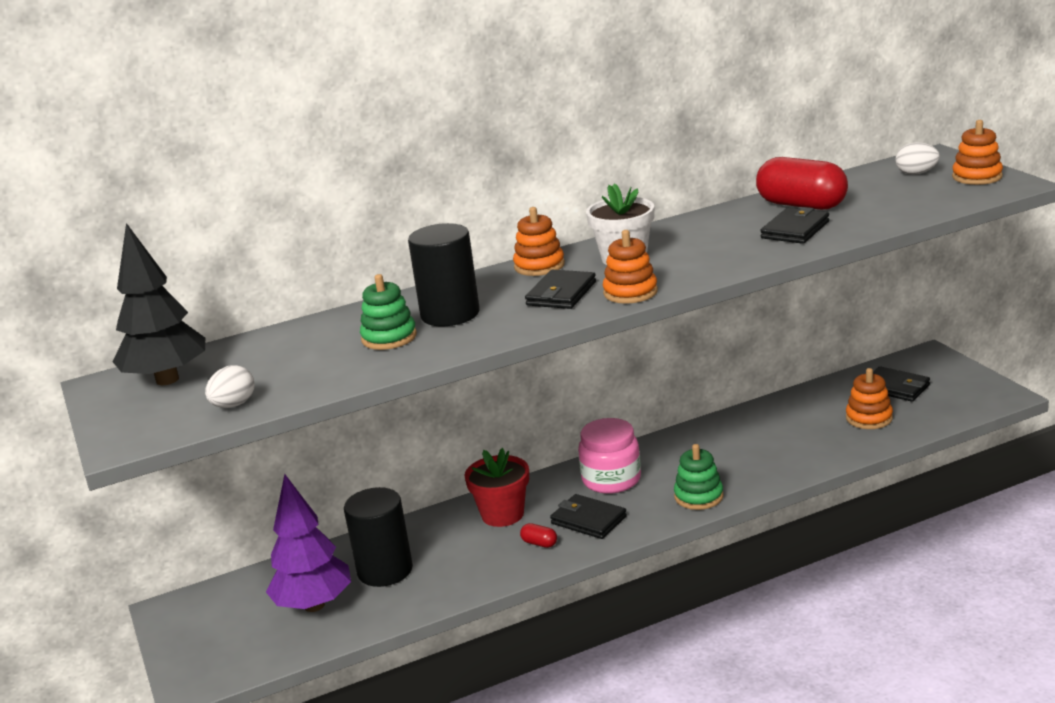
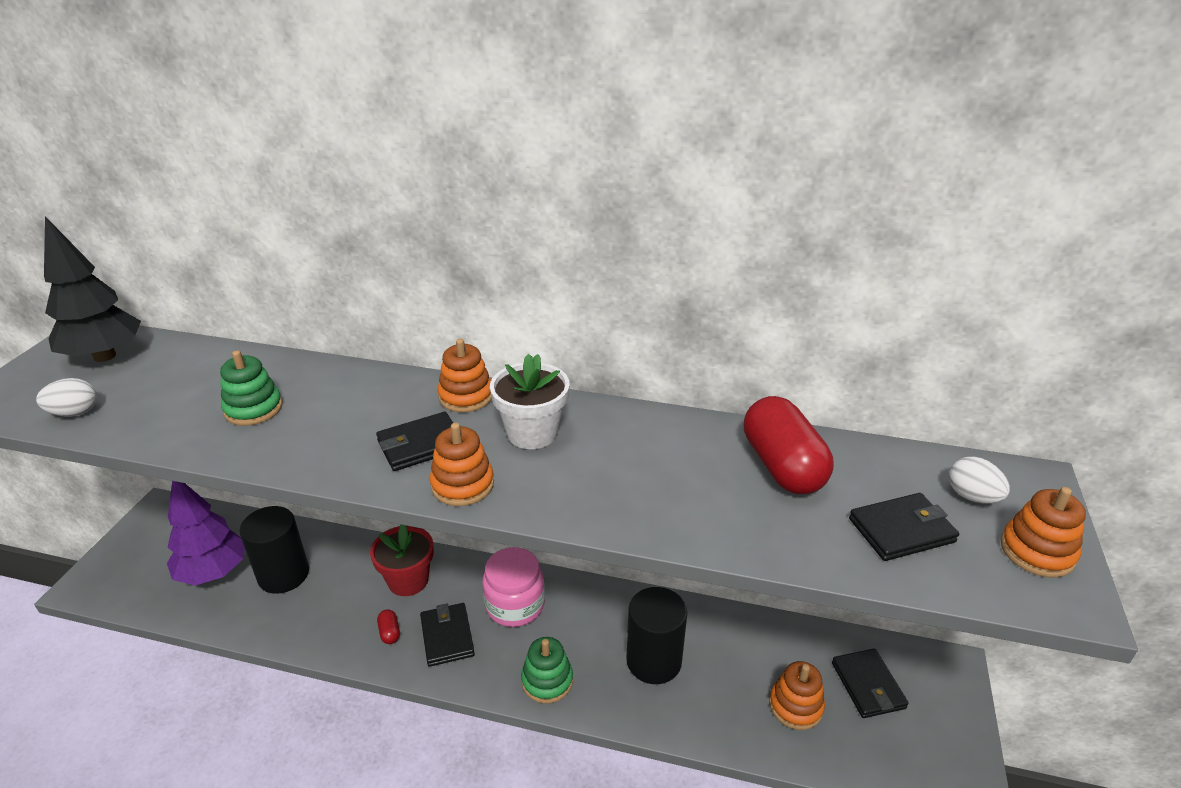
camera: 35 degrees right, 10 degrees up
(450, 314) = (325, 411): black cylinder -> black cylinder (654, 661)
(795, 230) = (721, 500): black wallet -> black wallet (901, 530)

